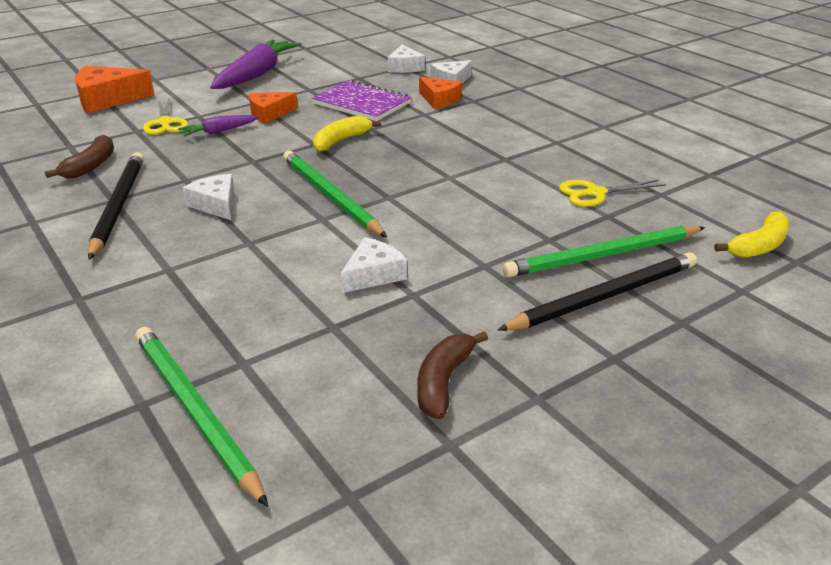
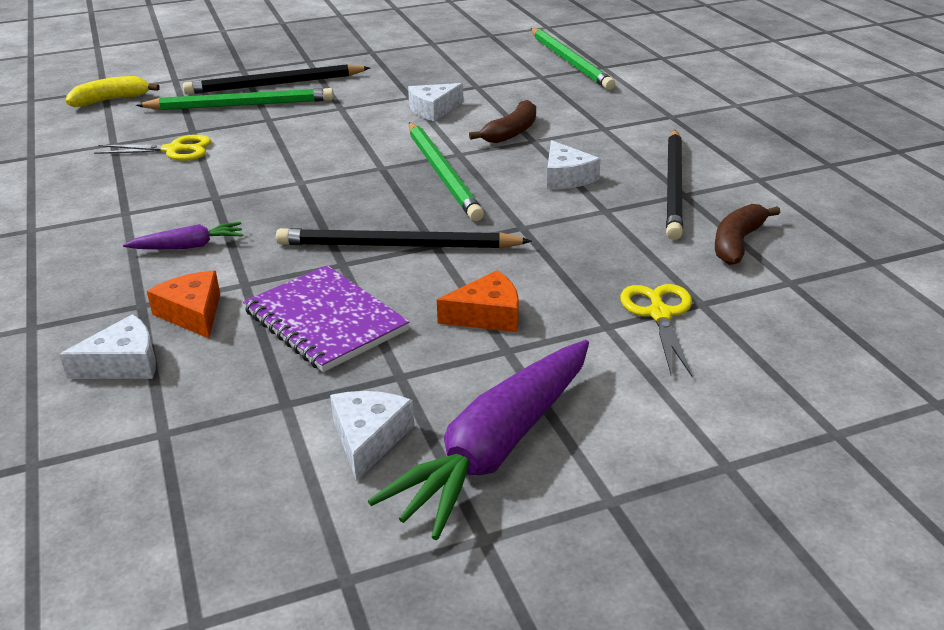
camera: 165 degrees left, 0 degrees up
(107, 99) = (797, 398): orange cheese -> none
(219, 131) = (569, 285): purple carrot -> purple carrot (188, 246)
(341, 141) = (397, 246): yellow banana -> black pencil
(405, 67) = (166, 430): white cheese -> white cheese (368, 438)
(443, 382) = (420, 60): brown banana -> brown banana (511, 132)

